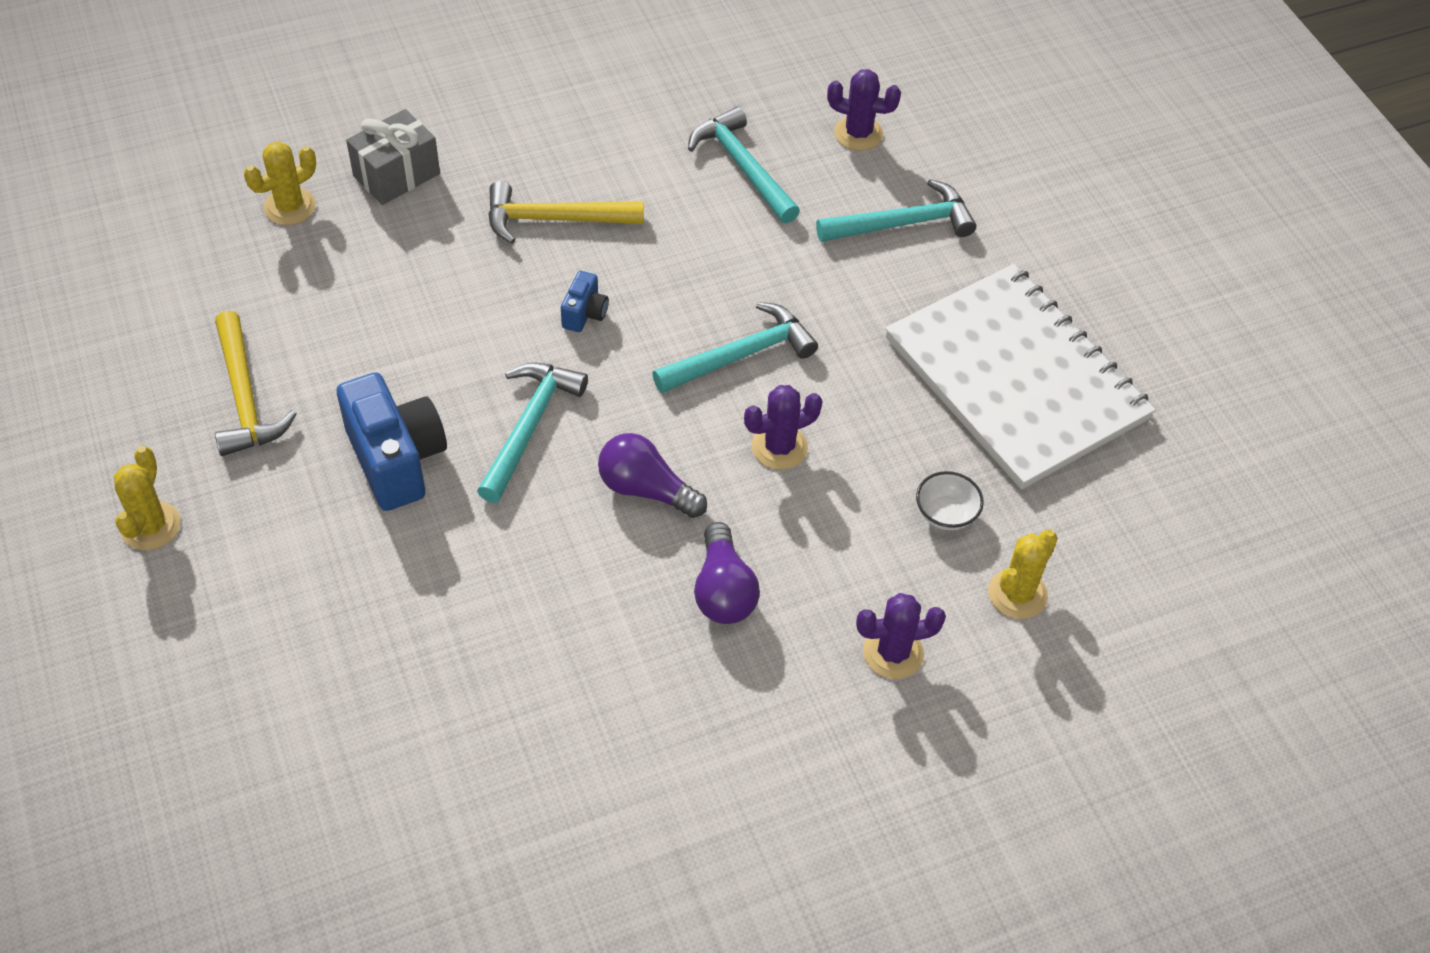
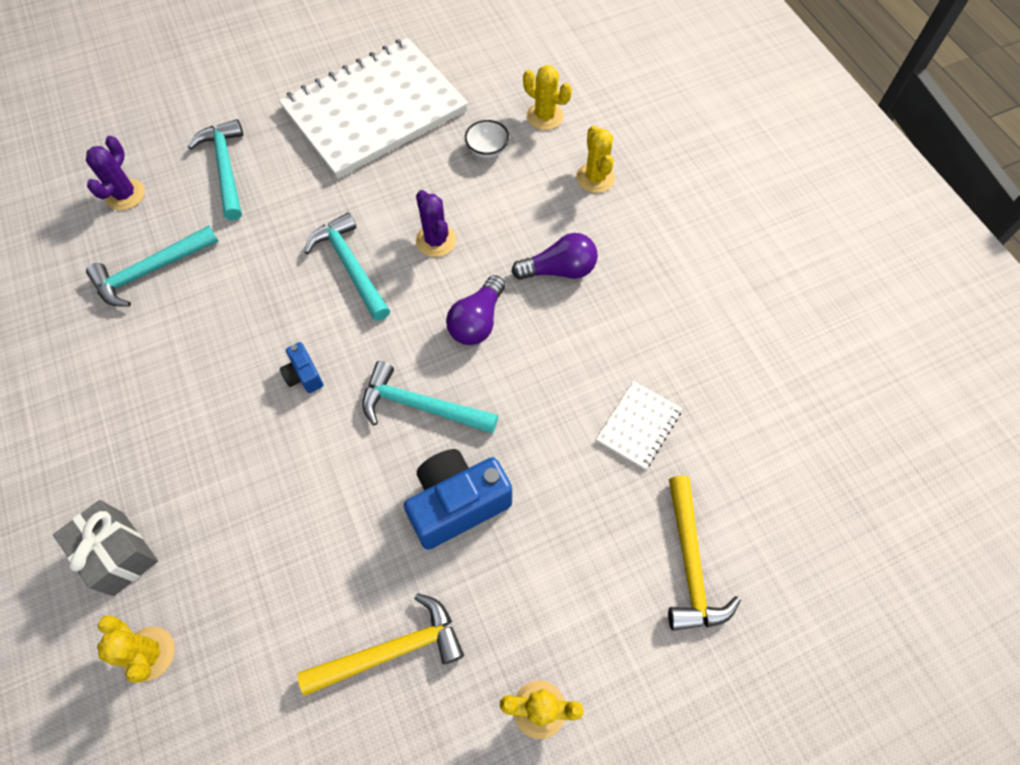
camera: 90 degrees left, 10 degrees up
(469, 662) = (638, 426): none -> white notebook
(554, 219) = (194, 408): yellow hammer -> yellow hammer (690, 564)
(585, 314) = (304, 375): blue camera -> blue camera turned 135 degrees counterclockwise
(893, 653) = (595, 178): purple cactus -> yellow cactus

